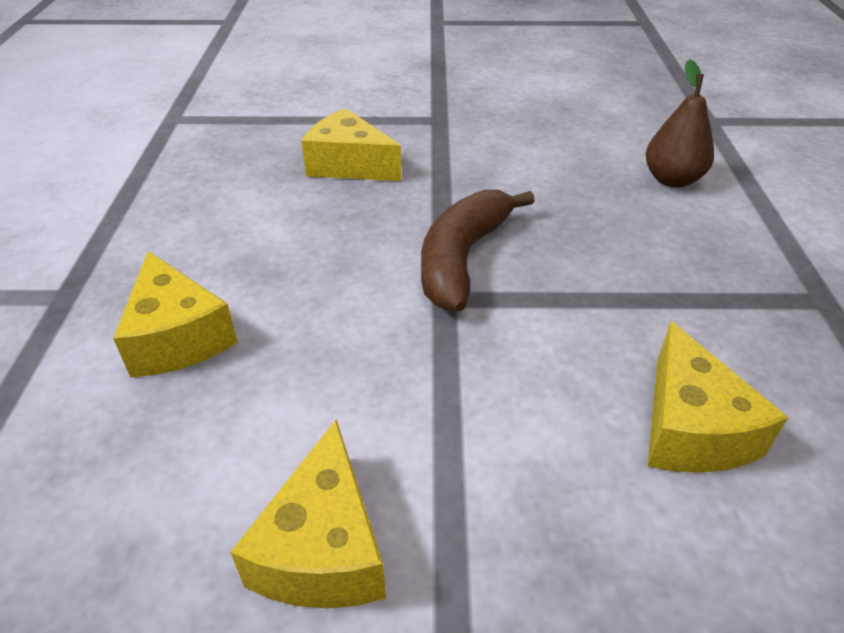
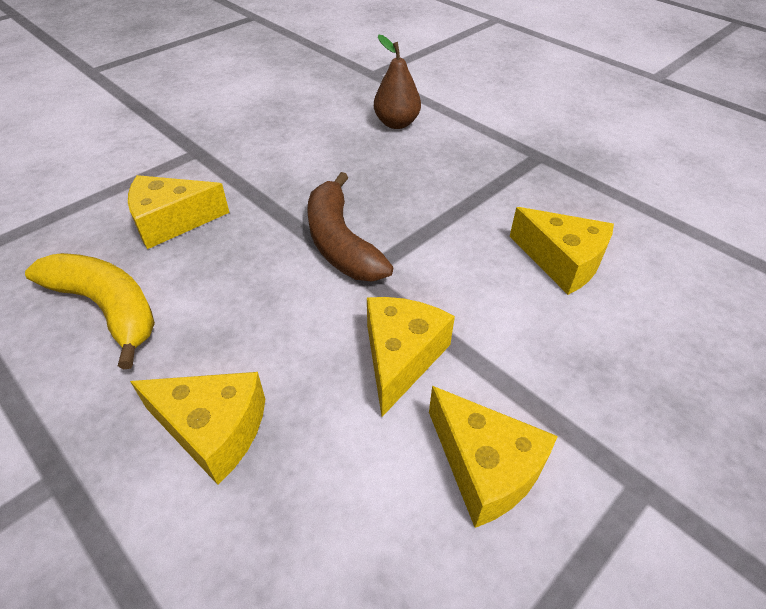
camera: 45 degrees left, 5 degrees up
(228, 203) = (107, 308): none -> yellow banana
(382, 392) = (401, 357): none -> yellow cheese

